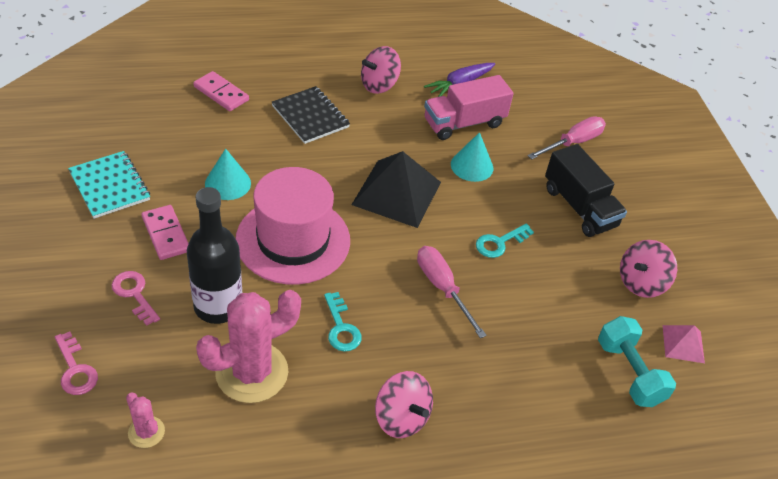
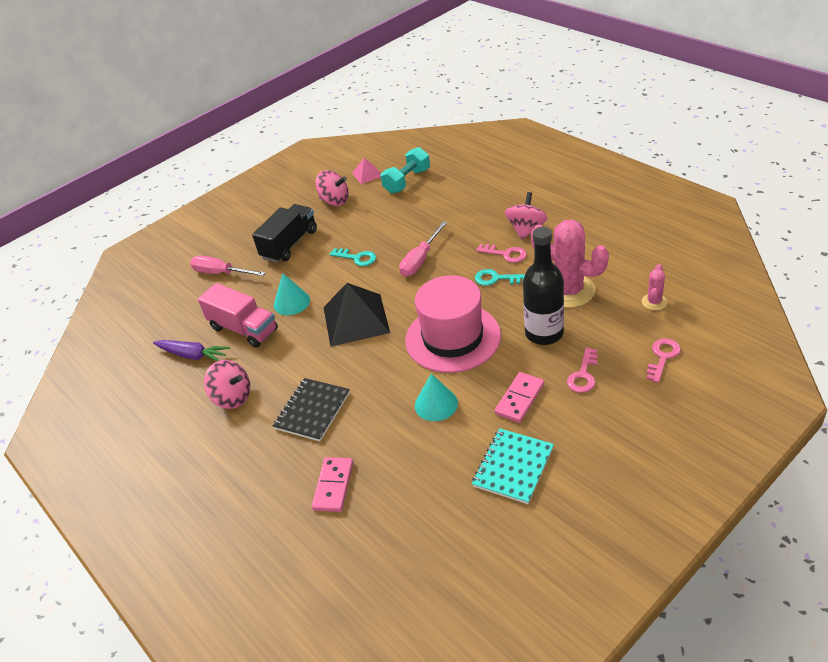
camera: 110 degrees left, 5 degrees down
(341, 327) = (496, 278): turquoise key -> turquoise key turned 120 degrees counterclockwise
(374, 364) = (505, 254): none -> pink key

